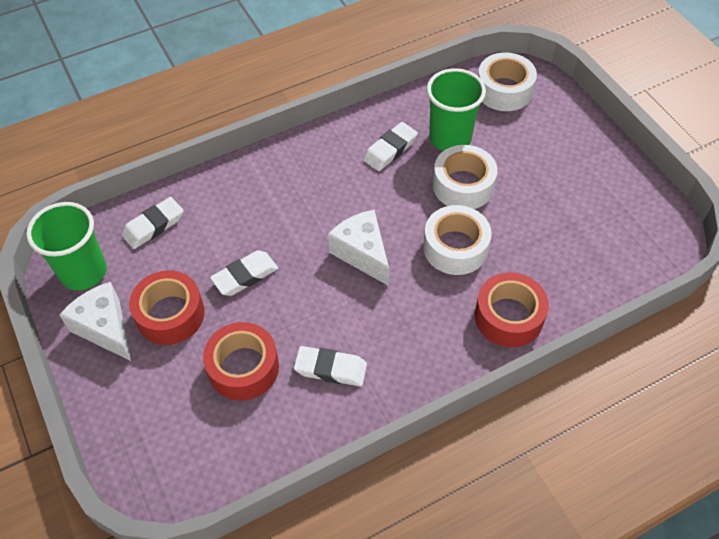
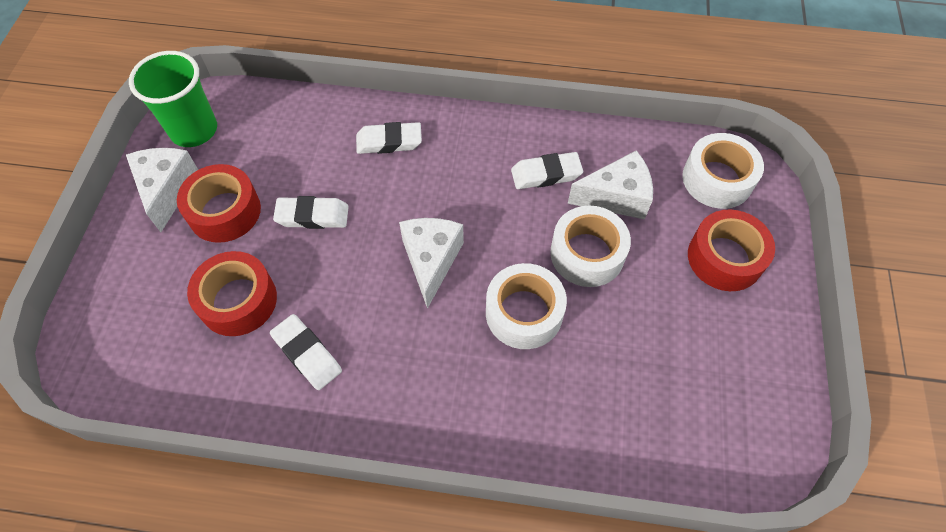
camera: 35 degrees right, 5 degrees up
(153, 226) = (280, 123): white eraser -> white eraser (389, 142)
(450, 138) = (616, 197): green cup -> white cheese
(508, 317) = (515, 421): red tape -> red tape (725, 258)

